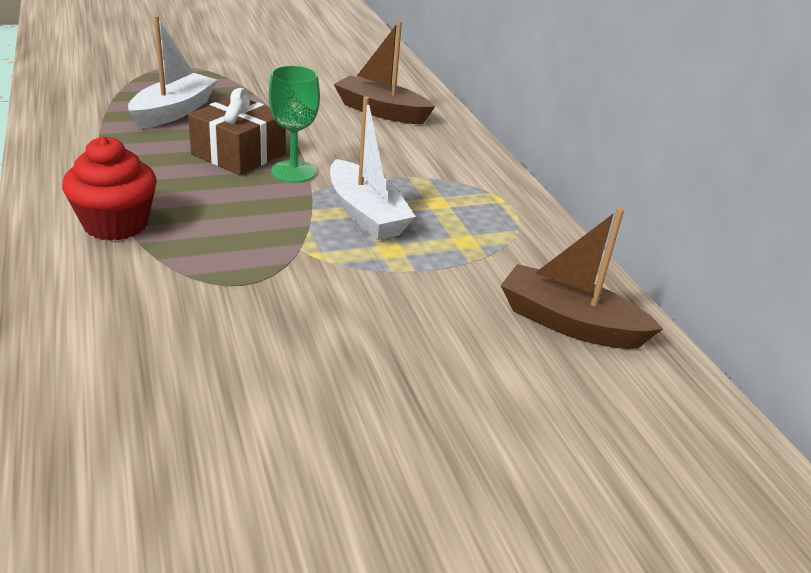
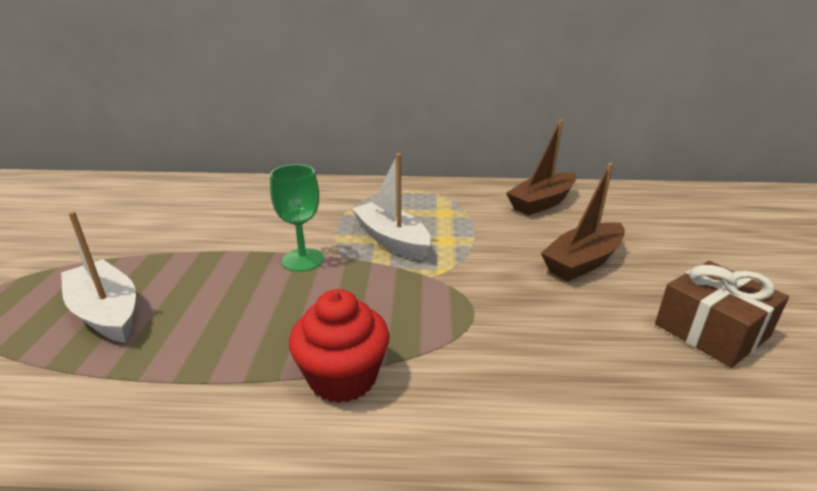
camera: 65 degrees left, 5 degrees down
(239, 154) = (246, 283): brown gift -> brown gift (711, 330)
(366, 214) = (391, 240): white boat -> white boat turned 120 degrees counterclockwise
(381, 111) = (226, 204): brown boat -> brown boat (583, 262)

